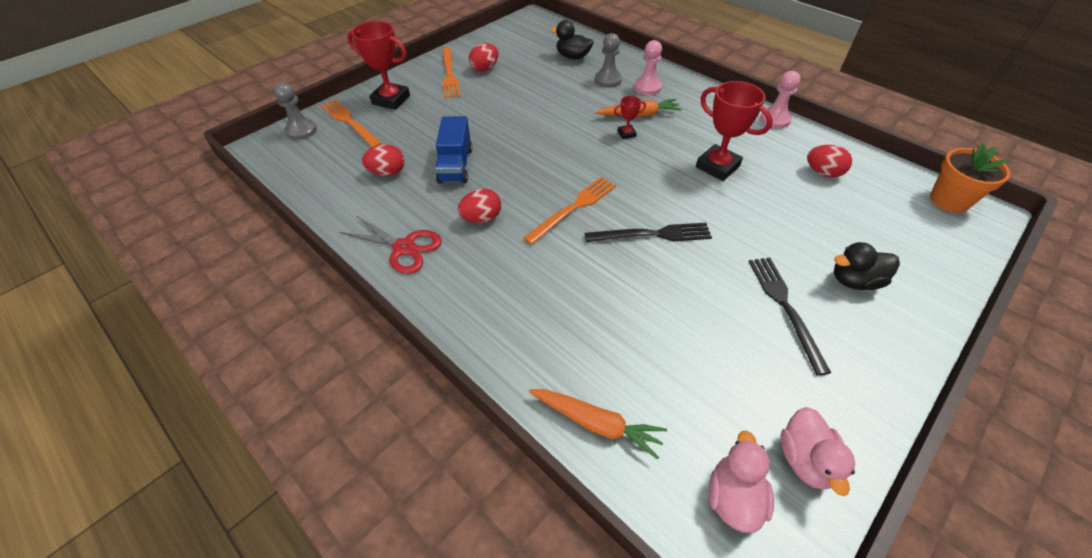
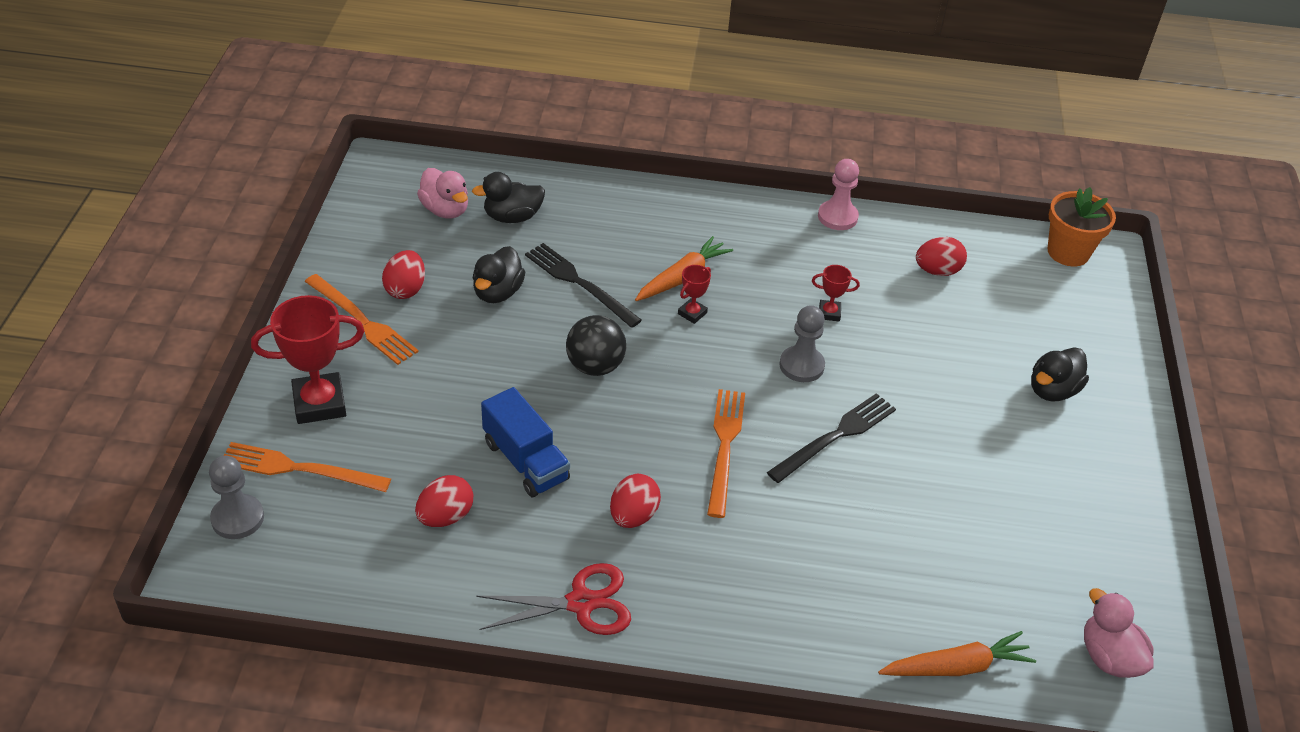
camera: 40 degrees left, 5 degrees down
(528, 86) = (498, 292): none -> black duck
(542, 137) = (595, 366): none -> black ball
(608, 80) = (595, 238): grey pawn -> grey pawn (801, 366)
(647, 87) = (655, 229): pink pawn -> none
(717, 166) = (829, 313): red trophy -> red trophy, size x0.49
(785, 307) = (1017, 453): black fork -> black fork (579, 283)
(805, 460) = (1135, 591): pink duck -> pink duck (445, 210)

